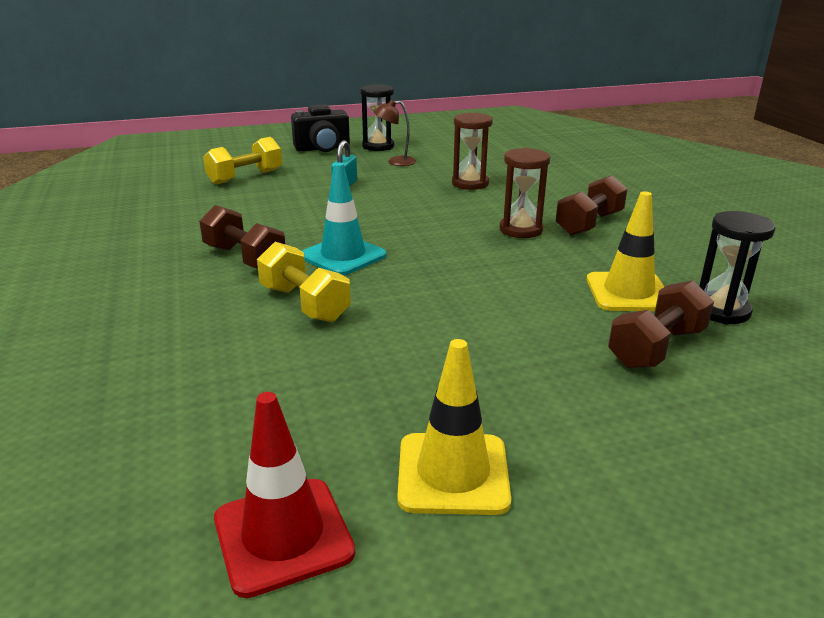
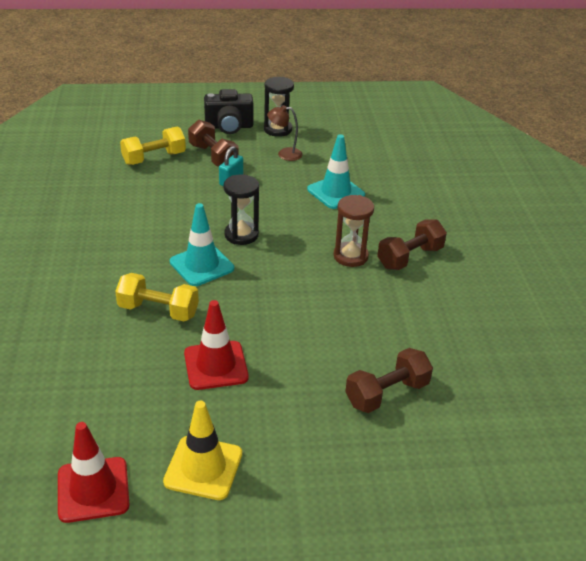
camera: 10 degrees right, 10 degrees up
(245, 258) = (129, 257): brown dumbbell -> brown dumbbell (213, 156)
(304, 303) = (158, 310): yellow dumbbell -> yellow dumbbell turned 45 degrees counterclockwise
(410, 349) = (216, 365): none -> red traffic cone
(470, 183) = (336, 192): brown hourglass -> turquoise traffic cone
(628, 292) = (398, 338): yellow traffic cone -> none
(721, 311) = (457, 367): black hourglass -> black hourglass (241, 235)

